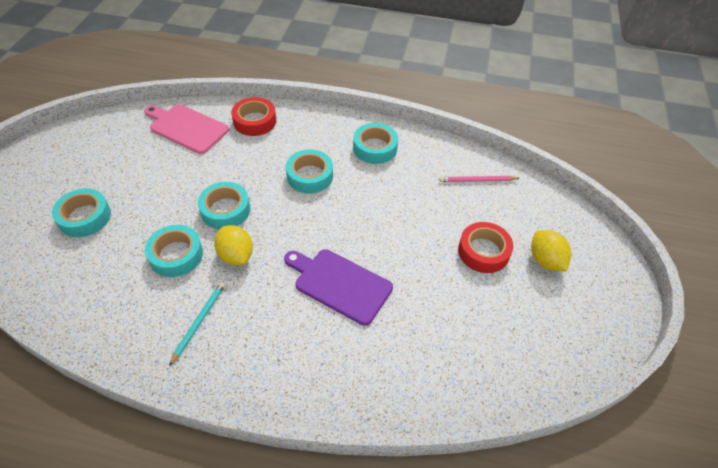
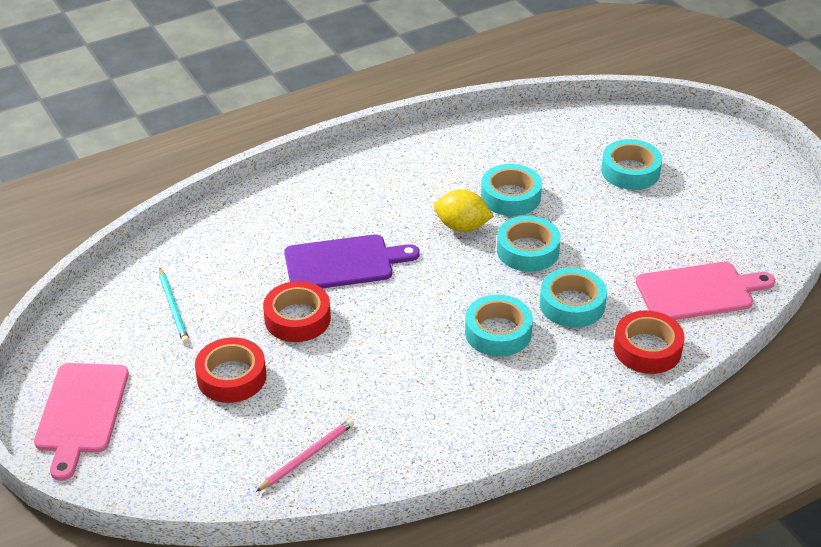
camera: 140 degrees right, 10 degrees down
(199, 321) = (423, 175): turquoise pencil -> turquoise pencil (173, 308)
(375, 148) = (472, 414): turquoise tape -> turquoise tape (572, 304)
(409, 263) = (297, 318): none -> red tape
(545, 260) = (156, 410): yellow lemon -> none
(595, 291) = (81, 412): none -> pink cutting board

